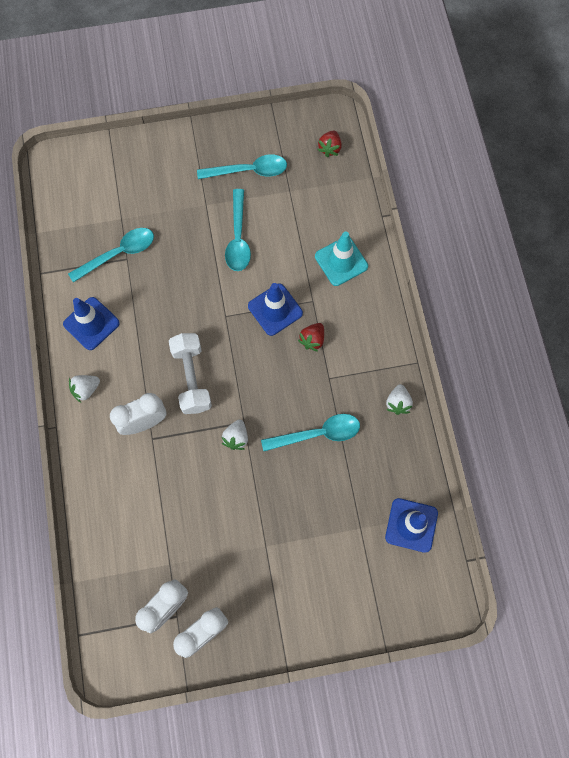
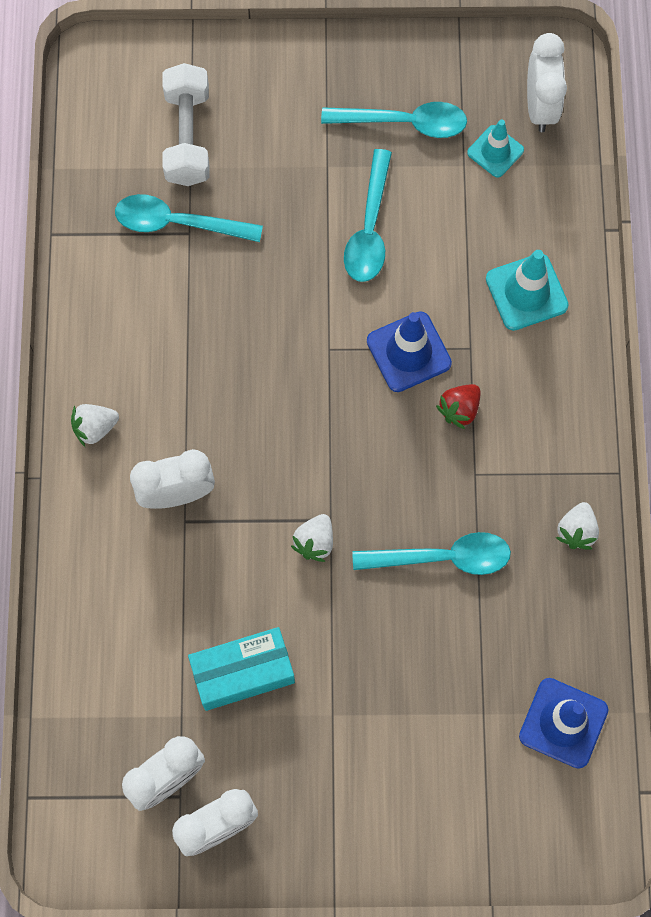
camera: 10 degrees right, 0 degrees up
(91, 323) = (118, 326): blue traffic cone -> none
(119, 254) = (178, 223): turquoise spoon -> turquoise spoon turned 150 degrees counterclockwise
(192, 378) = (261, 438): white dumbbell -> white dumbbell (188, 136)
(204, 529) = (243, 672): none -> turquoise box
(307, 179) = (495, 151): none -> turquoise traffic cone
(329, 148) = (540, 106): red strawberry -> white clock

